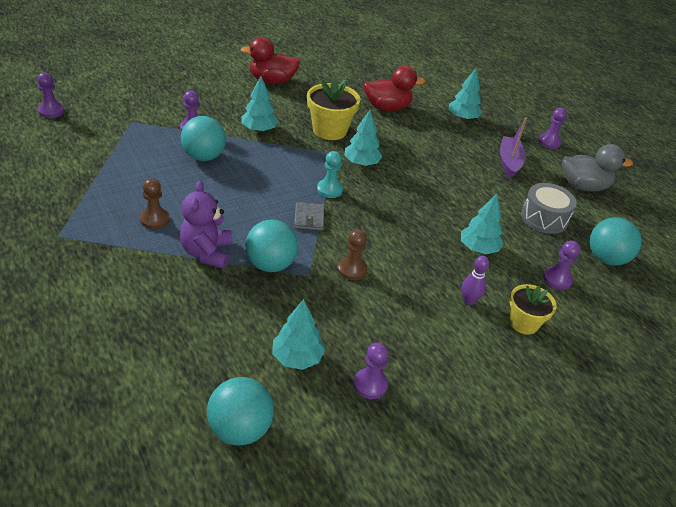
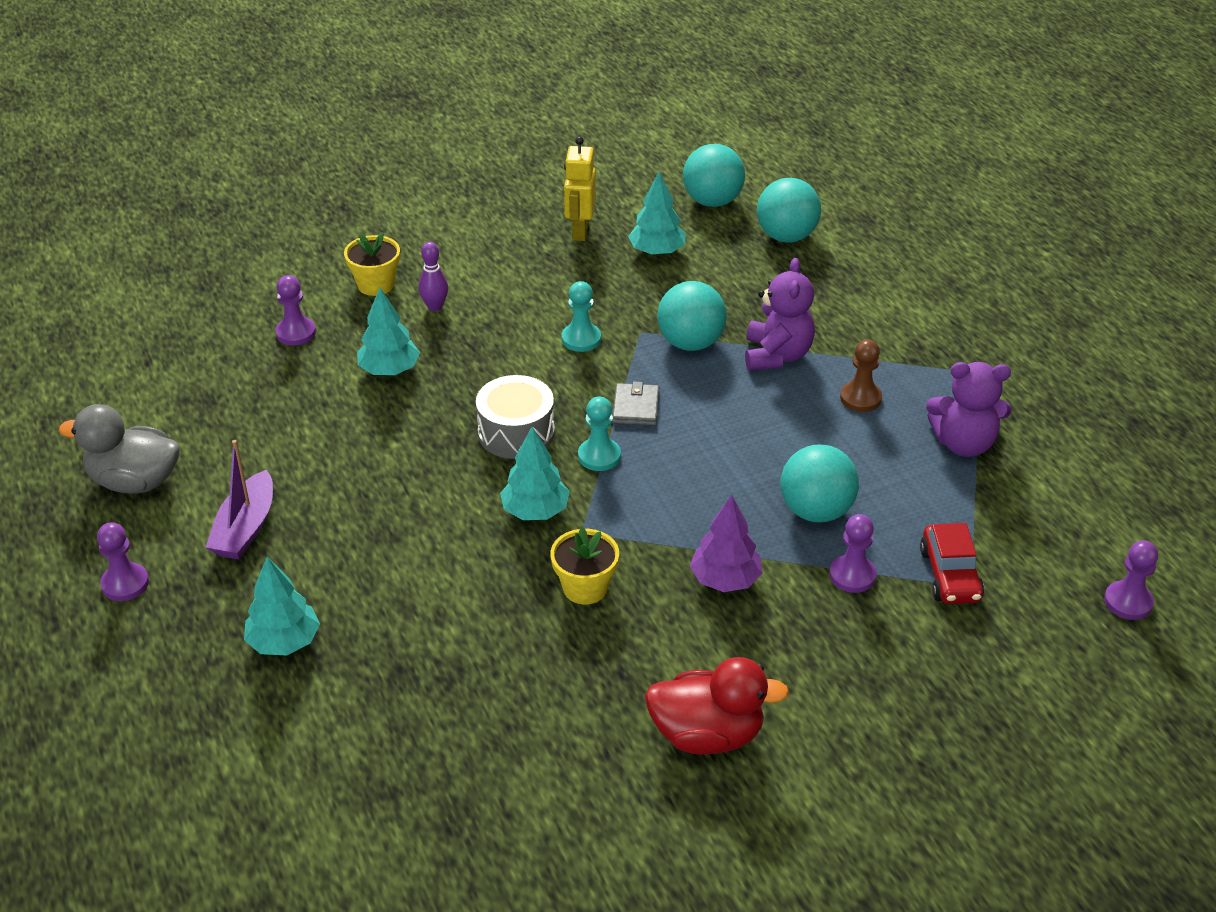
camera: 170 degrees left, 0 degrees up
(97, 188) = (963, 443): none -> purple teddy bear
(140, 126) = (950, 575): none -> red car
(259, 130) = (725, 580): turquoise tree -> purple tree
(329, 130) = (585, 587): yellow flower pot -> yellow flower pot, size x0.65
(352, 269) = (581, 339): brown pawn -> turquoise pawn
(370, 384) = (580, 231): purple pawn -> yellow robot
(387, 108) = (448, 663): red duck -> none
(544, 218) = (253, 420): grey drum -> grey drum (516, 432)
(606, 258) = (198, 361): turquoise ball -> turquoise ball (786, 236)

